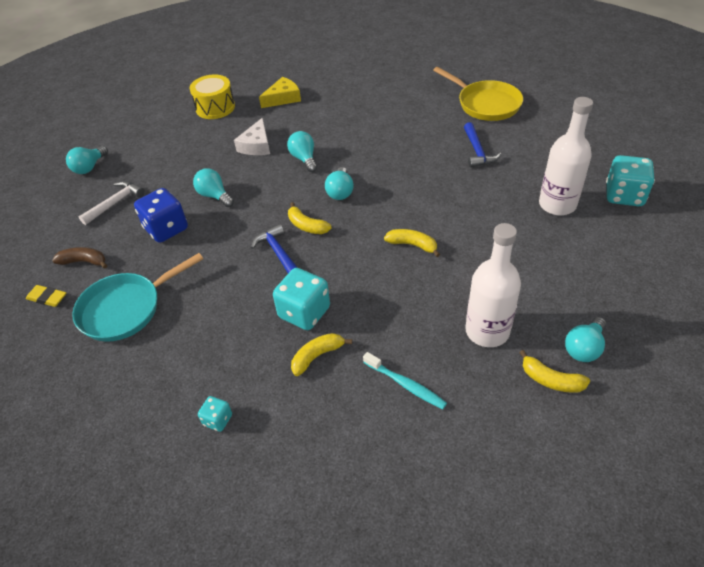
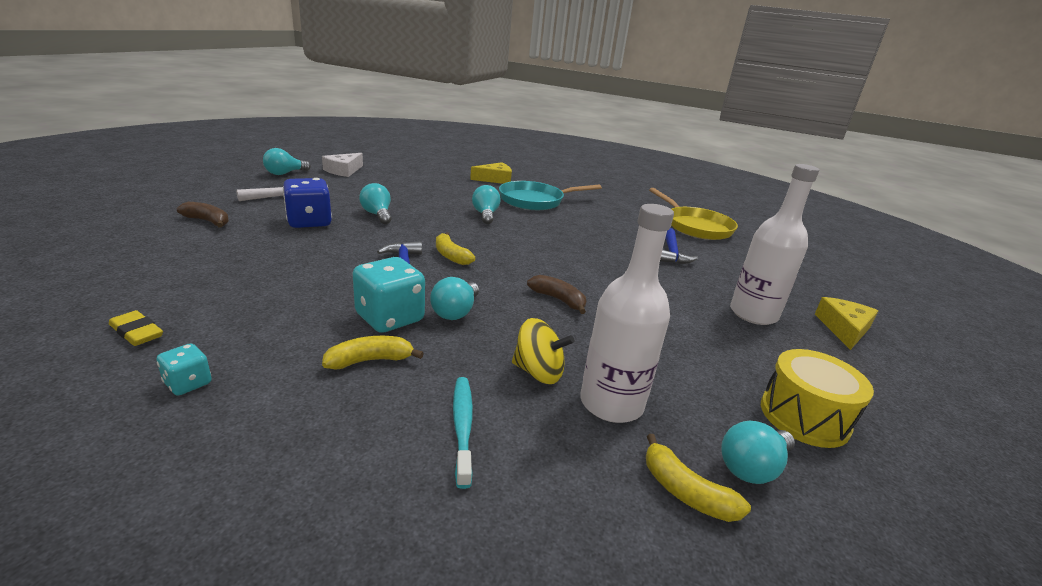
camera: 10 degrees right, 20 degrees down
(47, 298) = (142, 233): yellow eraser -> yellow eraser (136, 332)
(126, 309) = (205, 261): turquoise pan -> turquoise pan (535, 201)
(215, 107) = (429, 170): yellow drum -> yellow drum (804, 416)
(256, 145) = (446, 197): white cheese -> white cheese (344, 170)
(340, 192) = (505, 243): turquoise light bulb -> turquoise light bulb (455, 312)
(406, 385) = (462, 426): turquoise toothbrush -> turquoise toothbrush turned 150 degrees counterclockwise
(412, 245) = (558, 300): yellow banana -> brown banana
(430, 323) = (538, 372): none -> yellow spinning top
(624, 196) = (844, 329): turquoise dice -> yellow cheese

